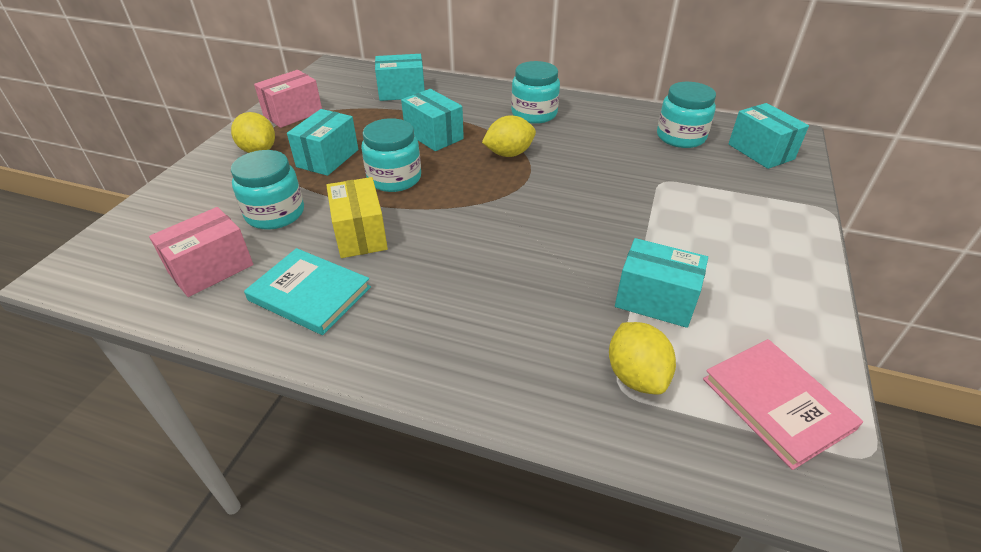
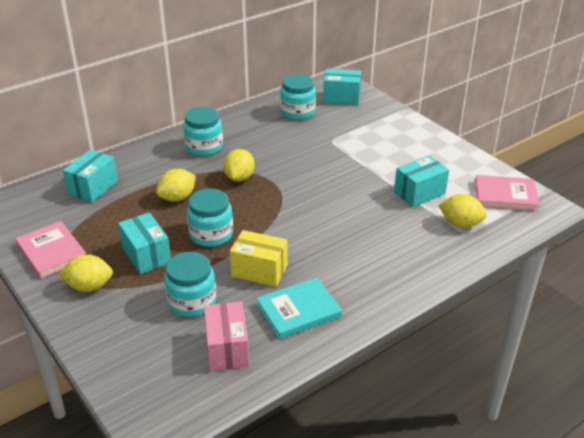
camera: 55 degrees left, 5 degrees down
(293, 114) = (51, 252): pink box -> pink book
(433, 135) = (177, 198): turquoise box -> yellow lemon

